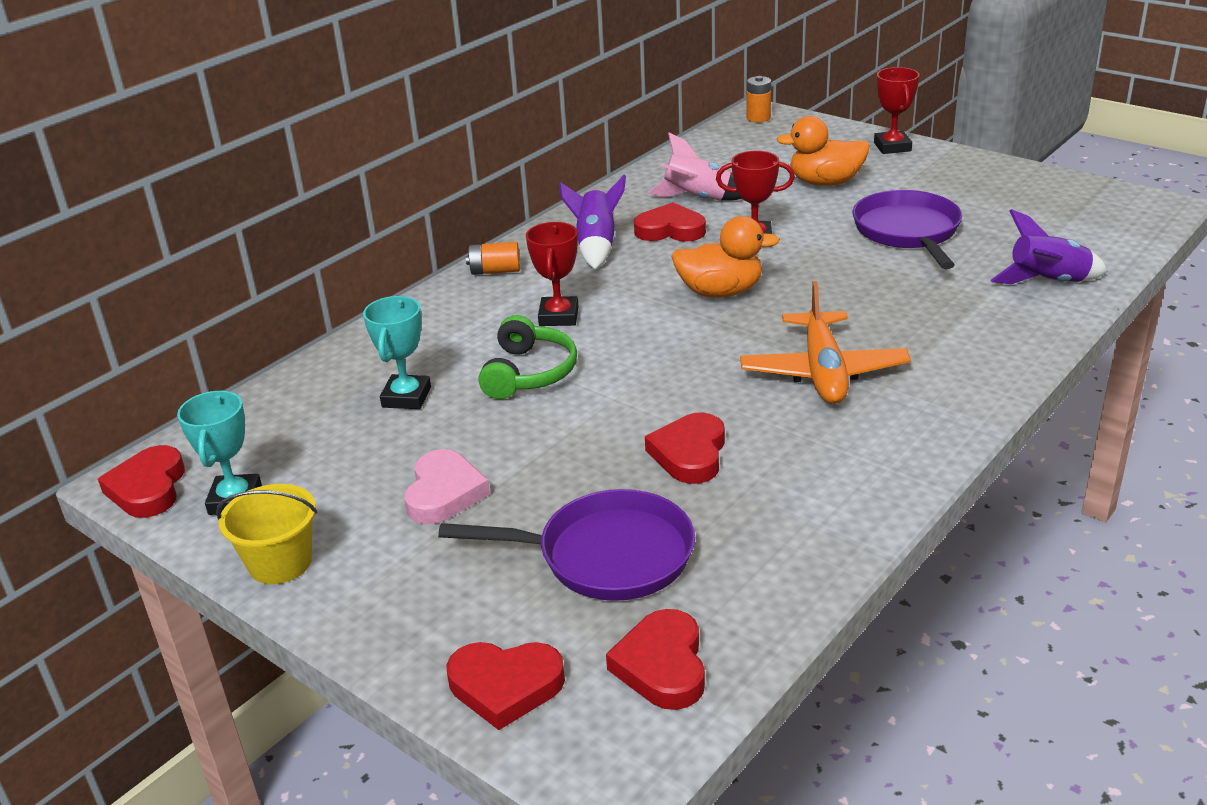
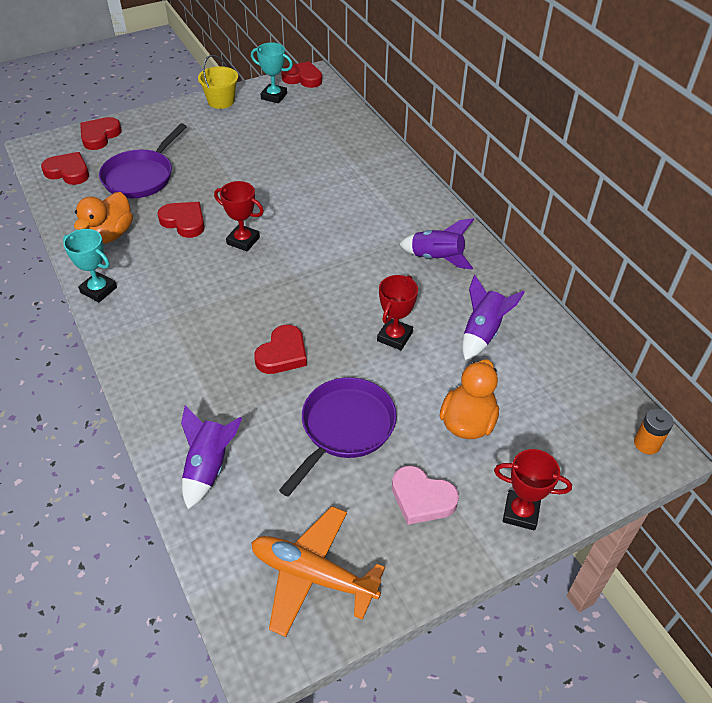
camera: 110 degrees right, 15 degrees up
(406, 397) = (315, 150): turquoise trophy -> turquoise trophy (98, 290)
(444, 493) = (226, 146): pink heart -> pink heart (422, 498)
(495, 271) = (432, 208): orange battery -> none
(529, 373) = (303, 192): green headphones -> none
(558, 316) = (355, 217): red trophy -> red trophy (243, 241)
(670, 230) = (438, 300): red heart -> red heart (282, 354)
(697, 199) = (482, 333): pink rocket -> purple rocket
(720, 292) = (332, 291): orange duck -> orange duck (109, 235)
(823, 372) = (207, 297): orange plane -> orange plane (312, 575)
(908, 232) = (344, 428): purple pan -> purple pan turned 75 degrees counterclockwise

